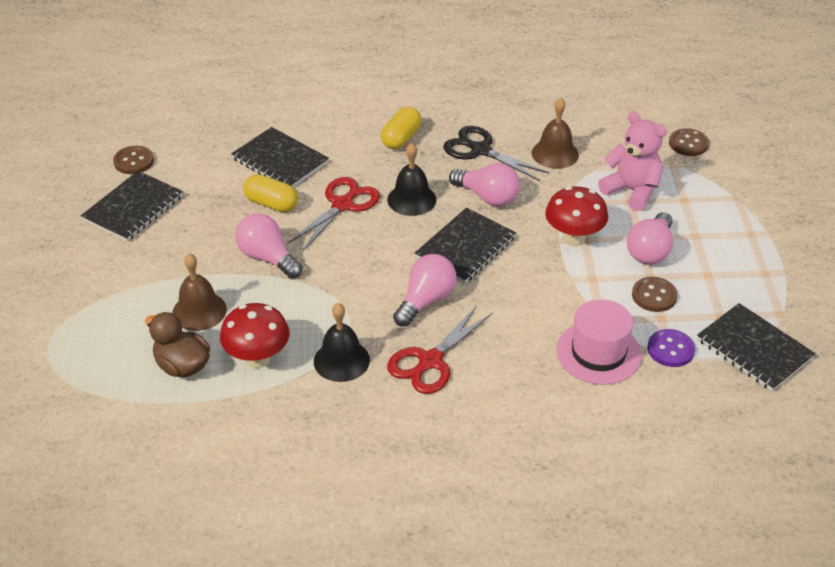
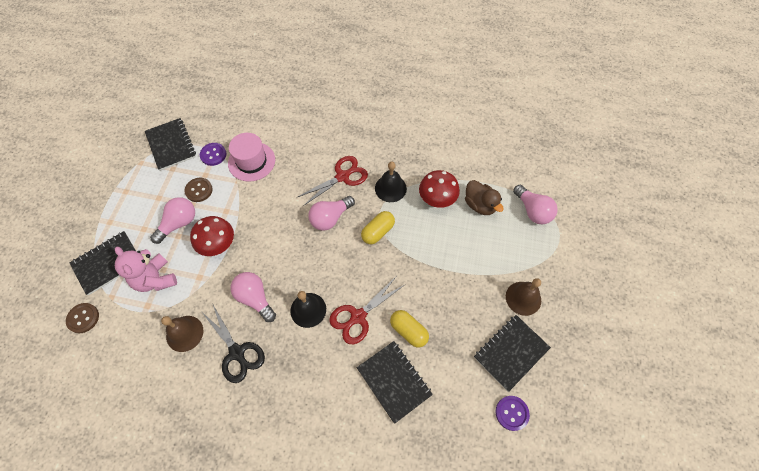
camera: 165 degrees left, 20 degrees up
(134, 161) = (512, 413): brown button -> purple button
(199, 311) = (468, 242): brown bell -> brown bell (523, 298)
(267, 258) = (419, 277): pink light bulb -> pink light bulb (532, 211)
(401, 138) = (291, 385): yellow capsule -> yellow capsule (378, 231)
(465, 248) = (290, 254): black notebook -> black notebook (107, 263)

